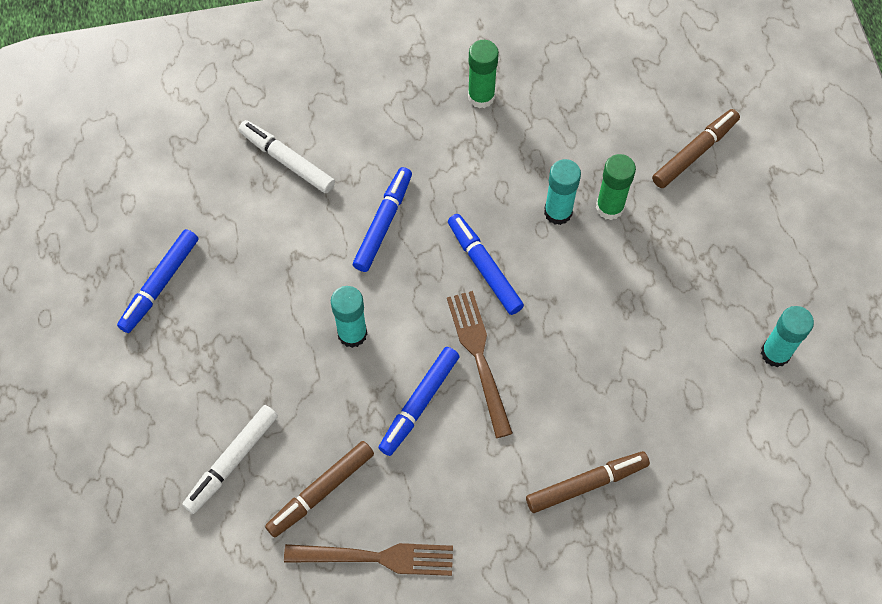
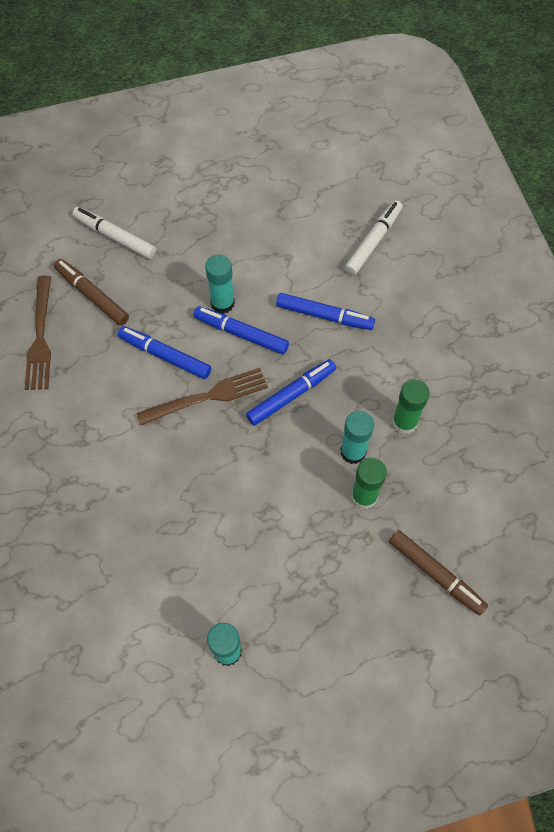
camera: 85 degrees right, 0 degrees up
(160, 284) = (254, 174): blue marker -> blue marker (241, 333)
(481, 96) = (463, 381): green glue stick -> green glue stick (404, 422)
(586, 484) = (98, 486): brown marker -> none

